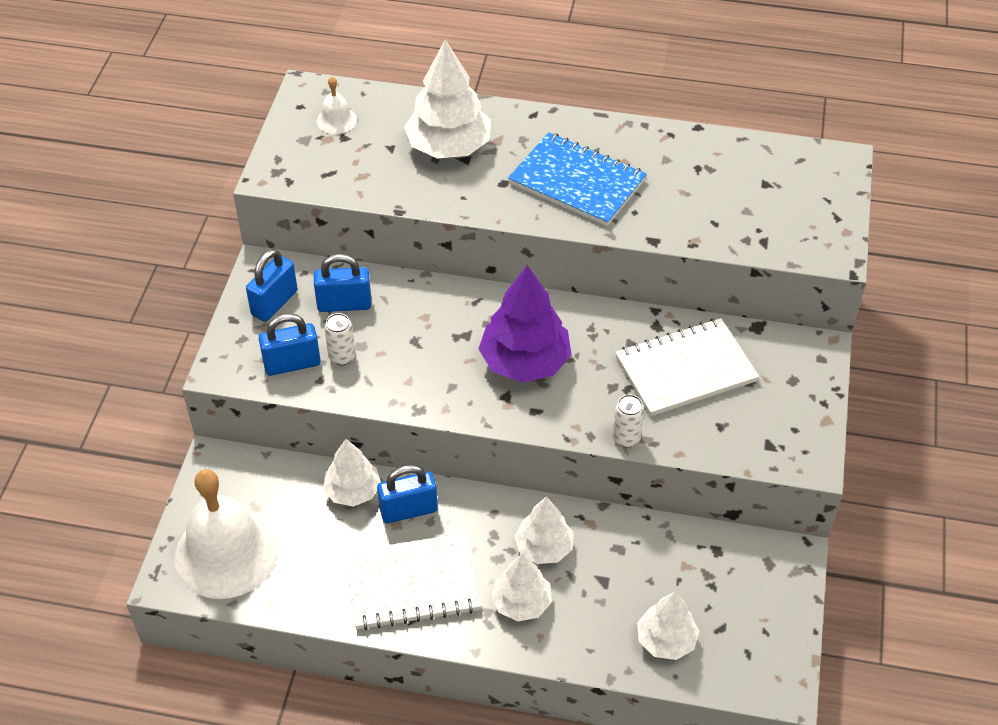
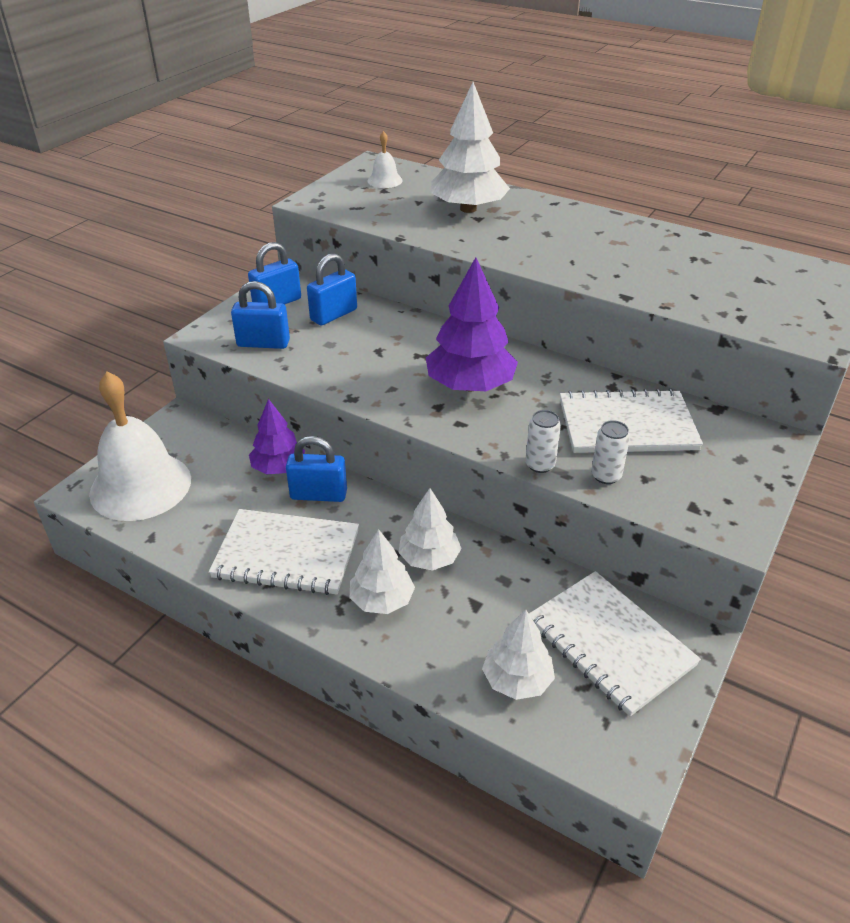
camera: 20 degrees right, 10 degrees down
(342, 357) = (308, 347): white can -> white can (606, 476)
(344, 304) = (334, 315): blue padlock -> blue padlock turned 60 degrees counterclockwise
(353, 491) = (278, 468): white tree -> purple tree
(577, 182) = (571, 247): blue notebook -> none
(728, 582) = (610, 643): none -> white notebook

